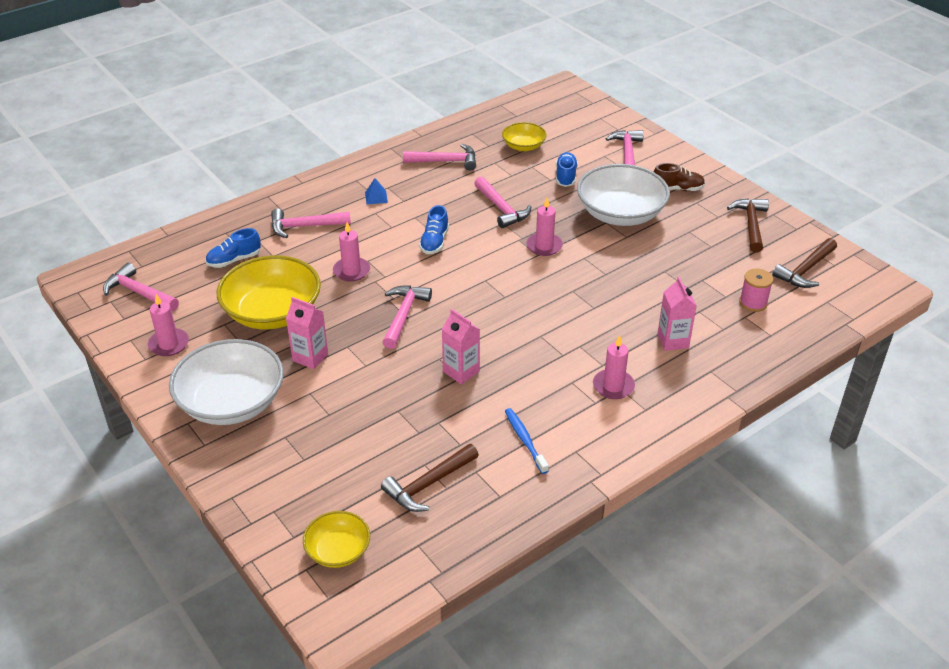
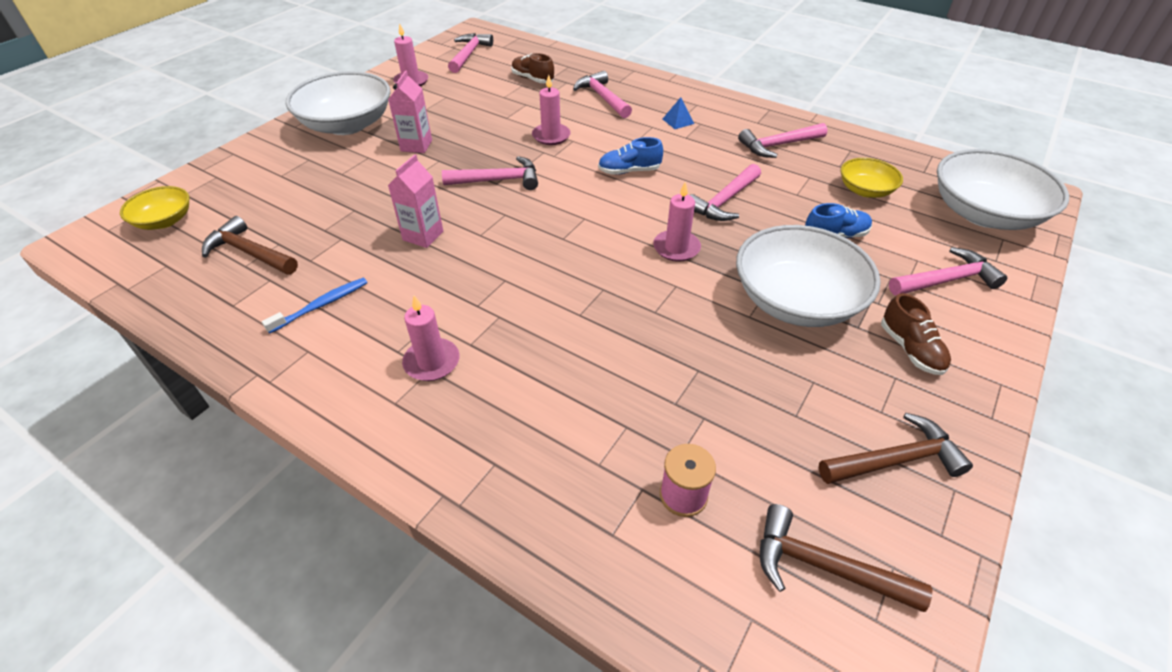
camera: 70 degrees right, 5 degrees up
(234, 260) = (532, 79): blue shoe -> brown shoe
(272, 312) = (471, 113): yellow bowl -> none
(445, 161) = (778, 145): pink hammer -> pink hammer turned 90 degrees clockwise
(573, 113) = (983, 213): none -> white bowl
(673, 341) = (545, 407): pink carton -> none

